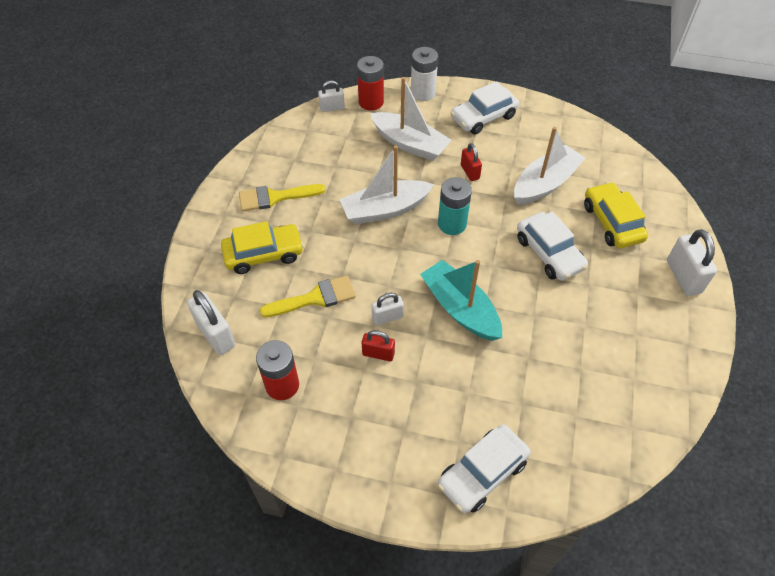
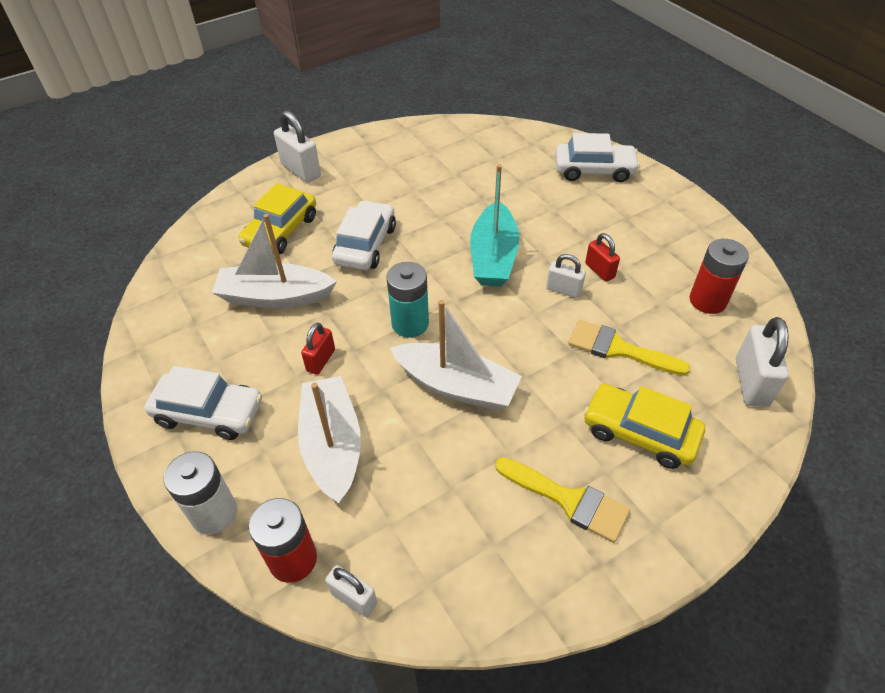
camera: 135 degrees left, 5 degrees down
(683, 277) = (301, 170): white padlock -> white padlock turned 75 degrees counterclockwise

